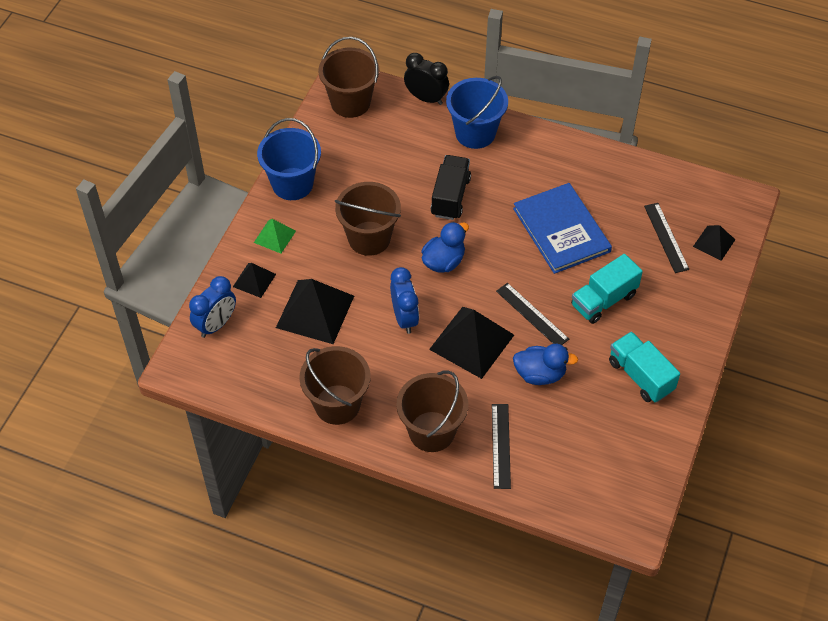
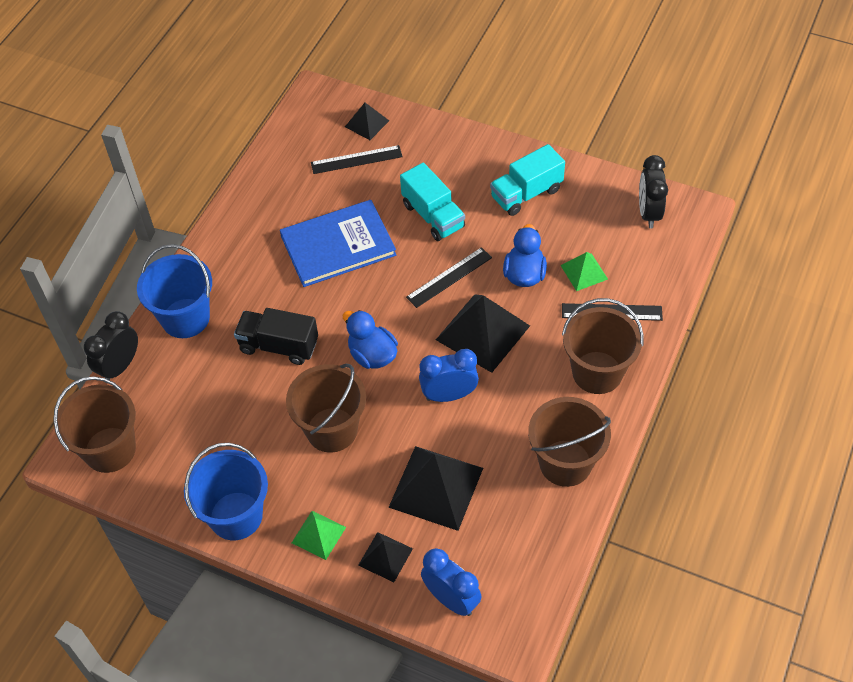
camera: 85 degrees left, 0 degrees up
(547, 424) = (584, 272): none -> green pyramid
(628, 483) = (648, 213): none -> black clock

